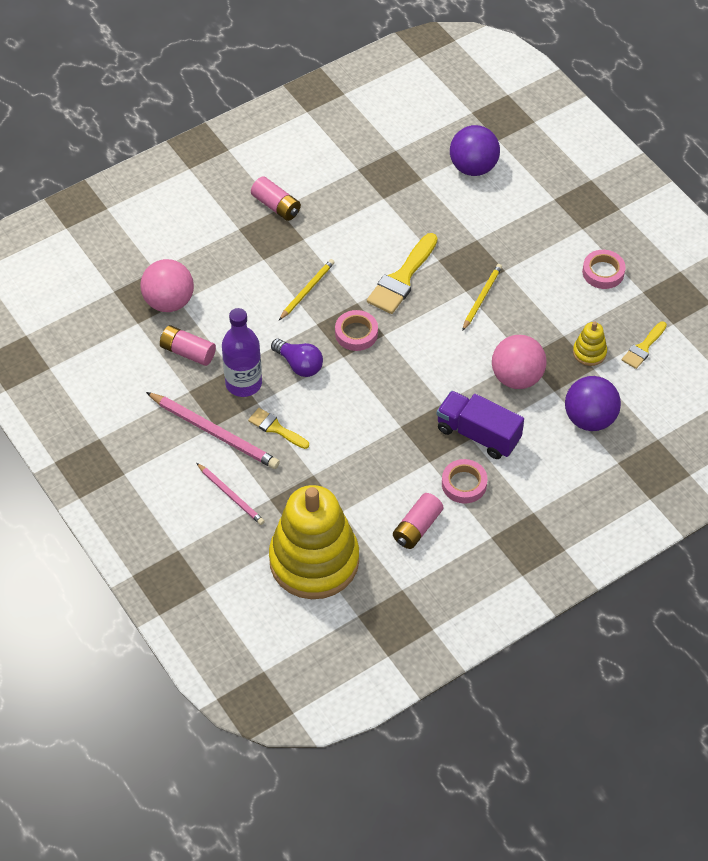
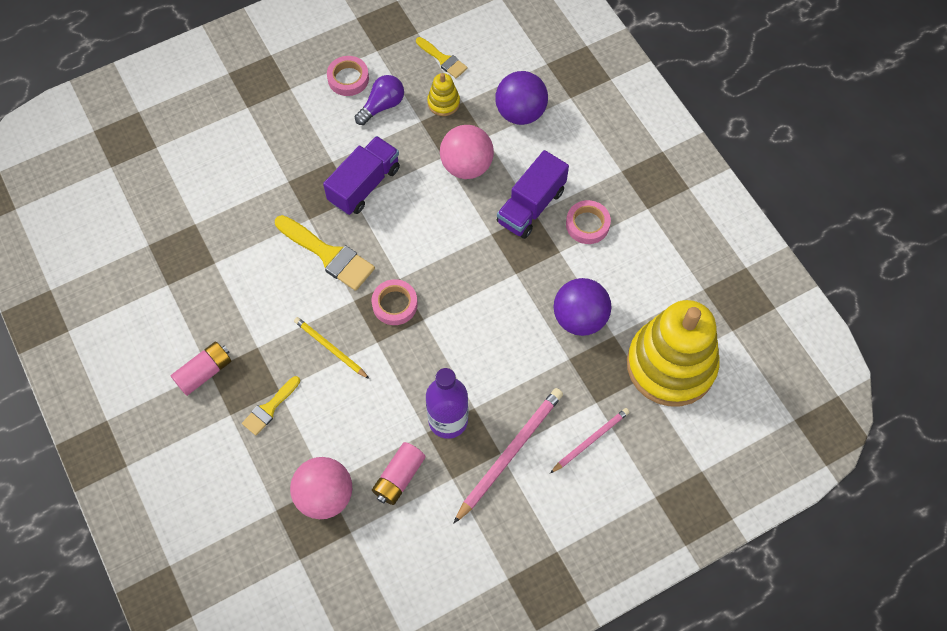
camera: 85 degrees left, 10 degrees up
(276, 428) = (509, 391): yellow brush -> yellow brush (269, 408)
(299, 365) = (429, 363): purple light bulb -> purple light bulb (382, 106)
(417, 527) = (635, 269): pink battery -> none
(473, 167) = (189, 173): purple ball -> purple ball (579, 318)
(481, 297) = (364, 185): yellow pencil -> purple truck

